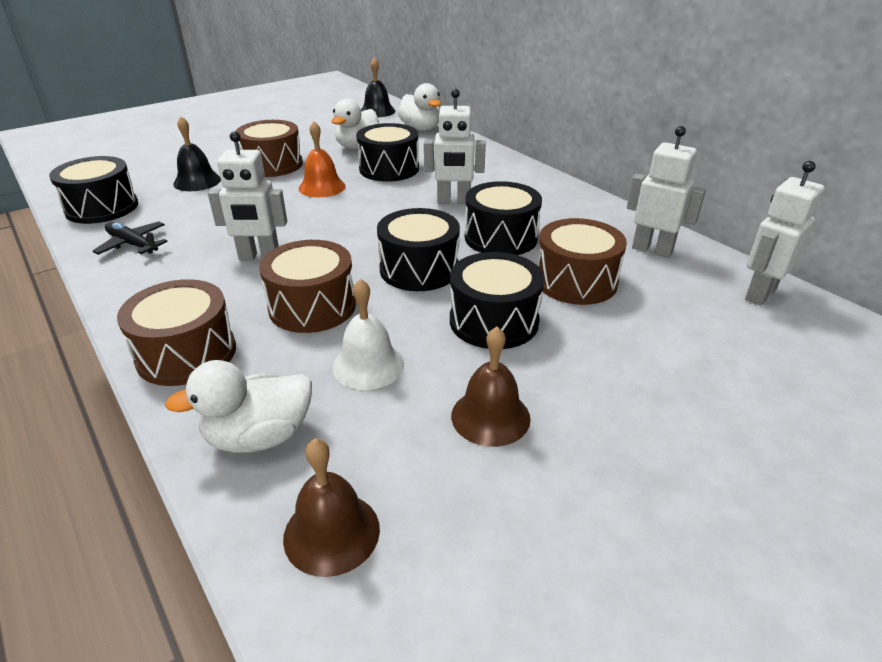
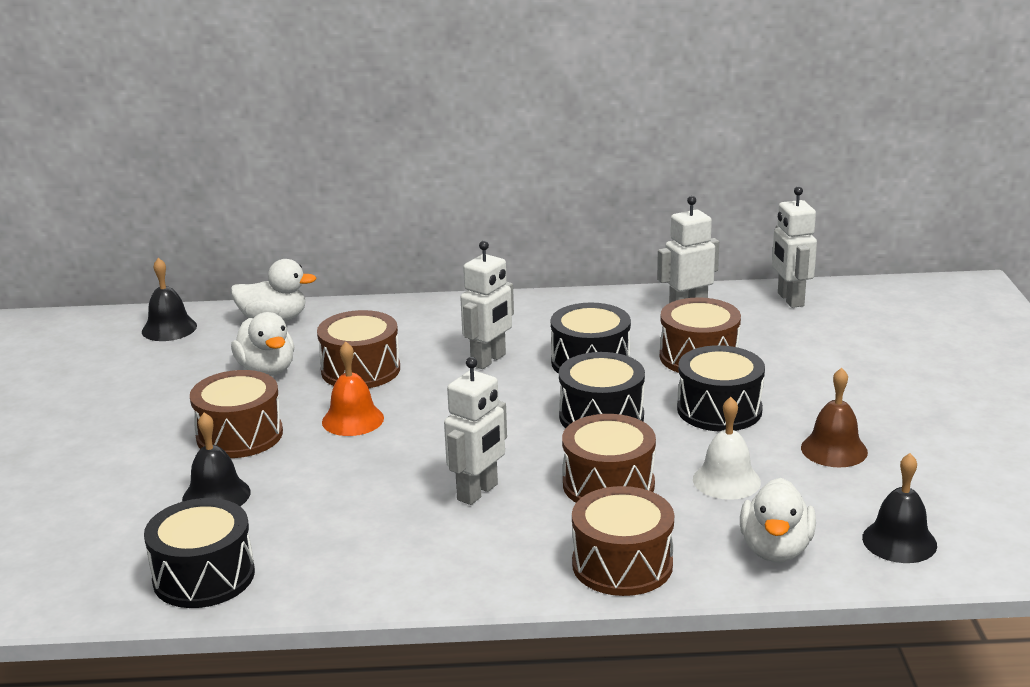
camera: 55 degrees left, 10 degrees down
(133, 245) = (348, 566): black plane -> none
(331, 532) = (899, 541): brown bell -> black bell
(389, 169) = (360, 370): black drum -> brown drum

